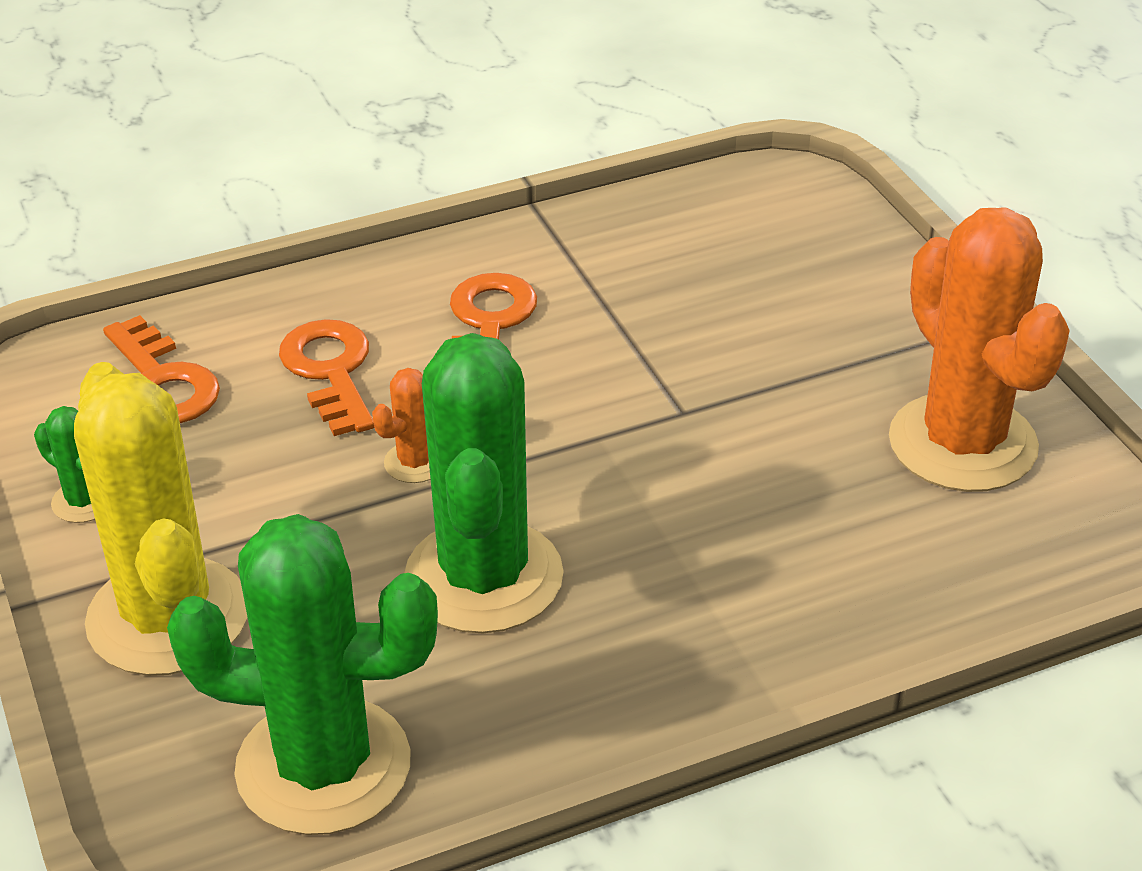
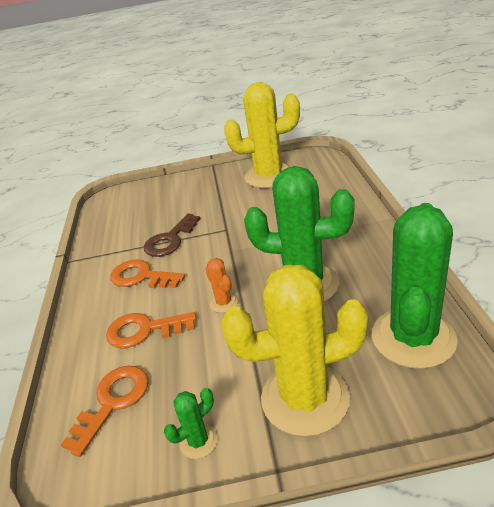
camera: 70 degrees left, 5 degrees down
(163, 382) = (113, 402): orange key -> orange key turned 45 degrees counterclockwise
(625, 330) = (170, 240): none -> brown key
(962, 443) = (269, 176): orange cactus -> yellow cactus

